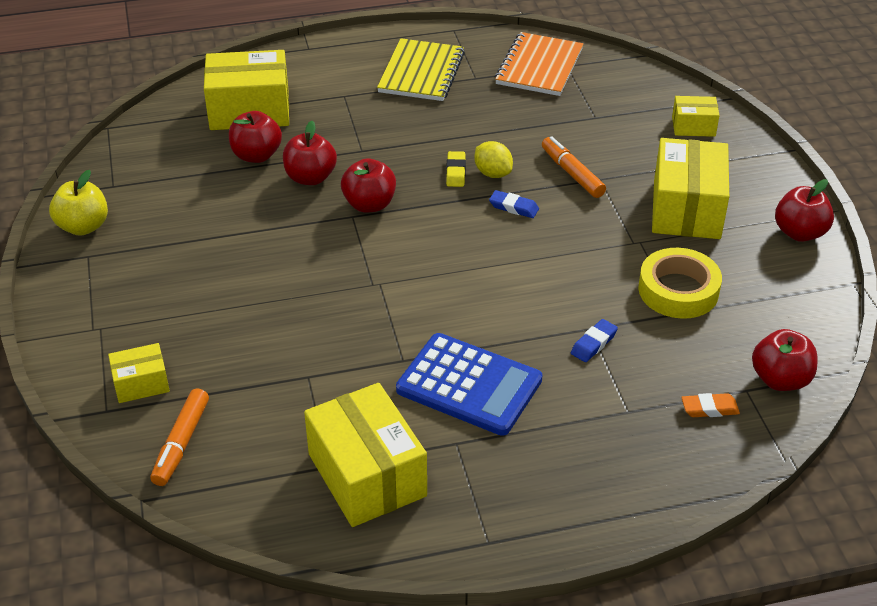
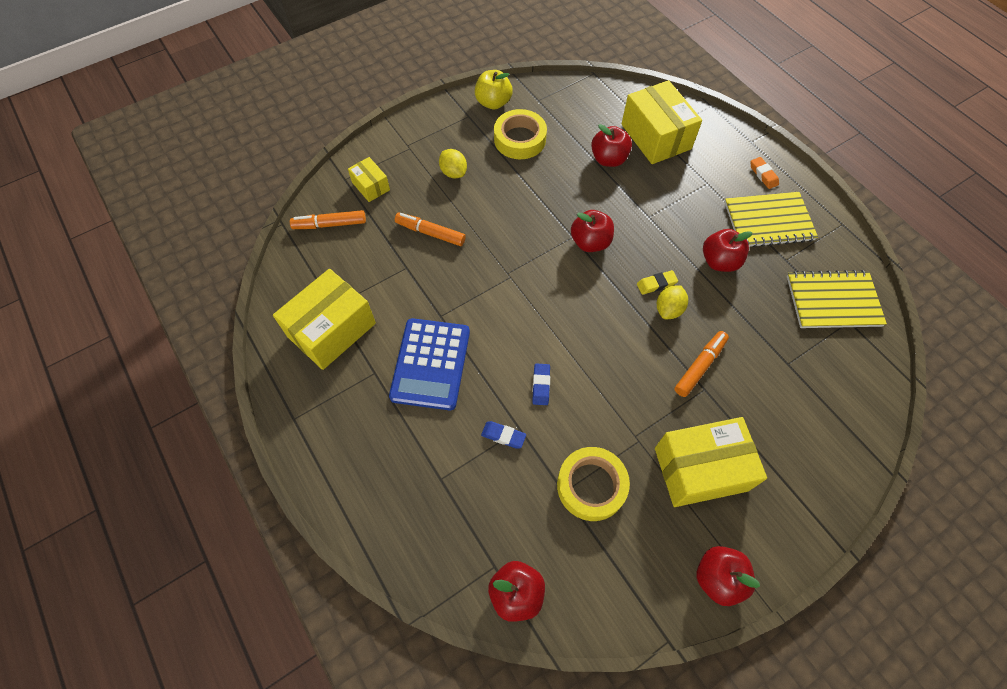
camera: 70 degrees right, 20 degrees up
(167, 219) = (520, 139): none -> yellow tape
(178, 294) = (453, 172): none -> yellow lemon
(266, 339) = (430, 233): none -> orange marker
(310, 178) = (601, 198): red apple -> red apple (719, 261)
(513, 207) = (634, 336): blue eraser -> blue eraser (541, 385)
(539, 67) = (833, 301): orange notebook -> yellow notebook
(693, 126) = (824, 449): yellow box -> none
(709, 409) = (463, 540): orange eraser -> orange eraser (763, 175)

